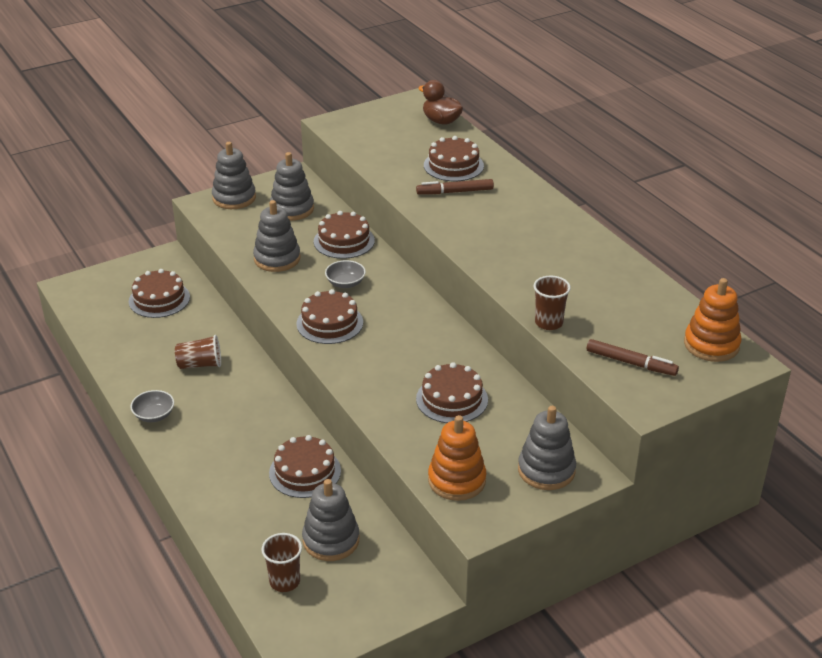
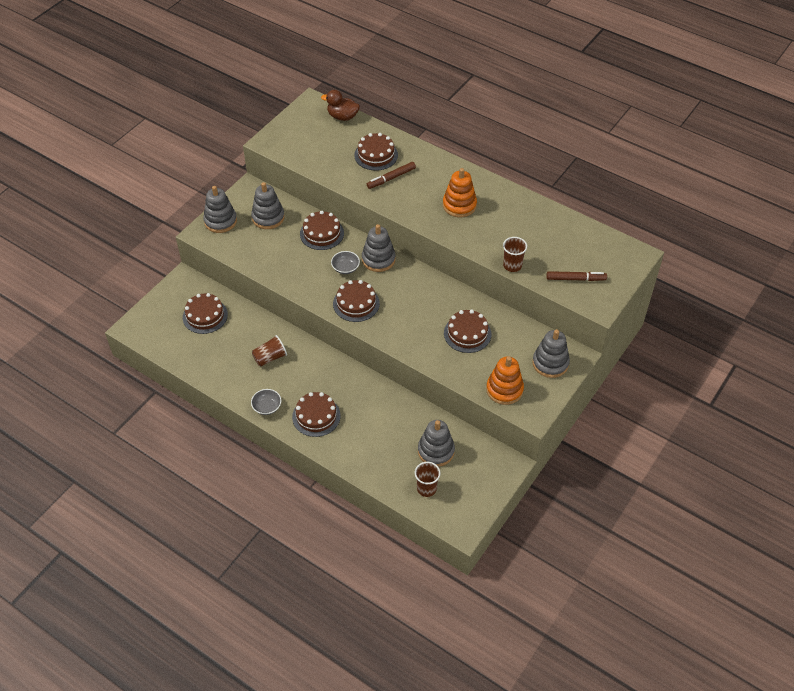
camera: 25 degrees left, 15 degrees up
(277, 259) = (286, 263): grey stacking toy -> grey stacking toy (378, 259)
(305, 472) = (390, 411): brown cake -> brown cake (316, 416)
(711, 345) = (613, 249): orange stacking toy -> orange stacking toy (459, 205)

